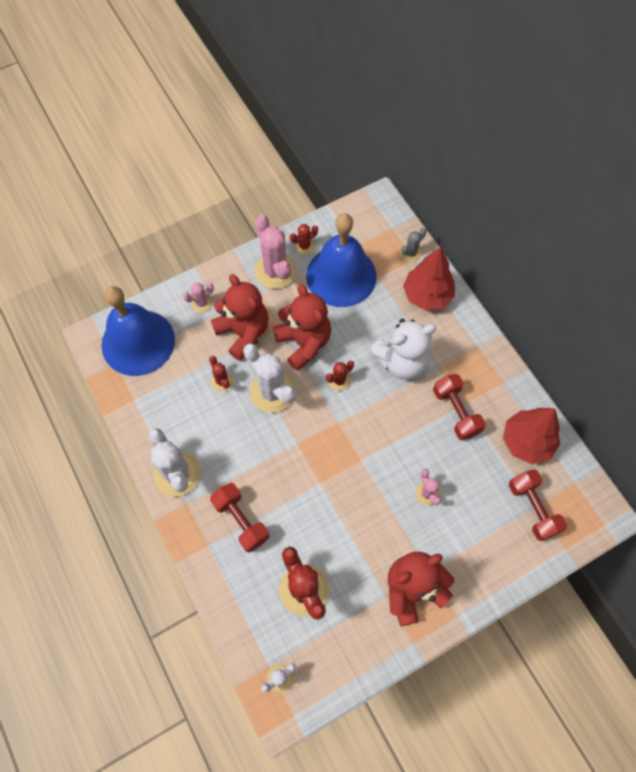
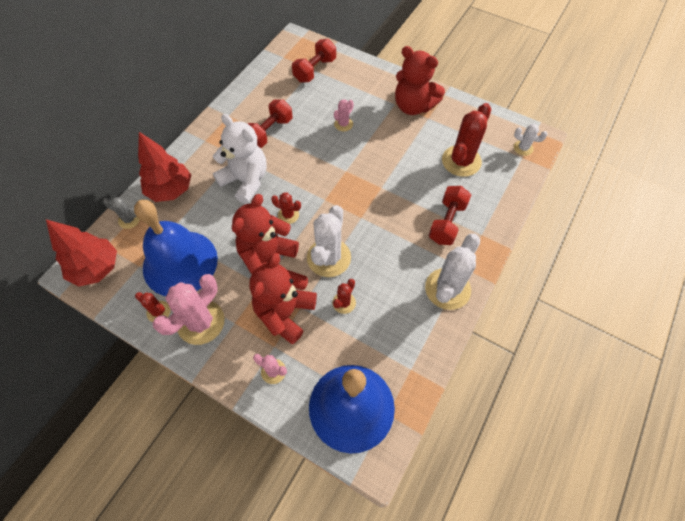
camera: 120 degrees left, 5 degrees down
(527, 442) = (268, 88): red tree -> red tree (96, 268)

